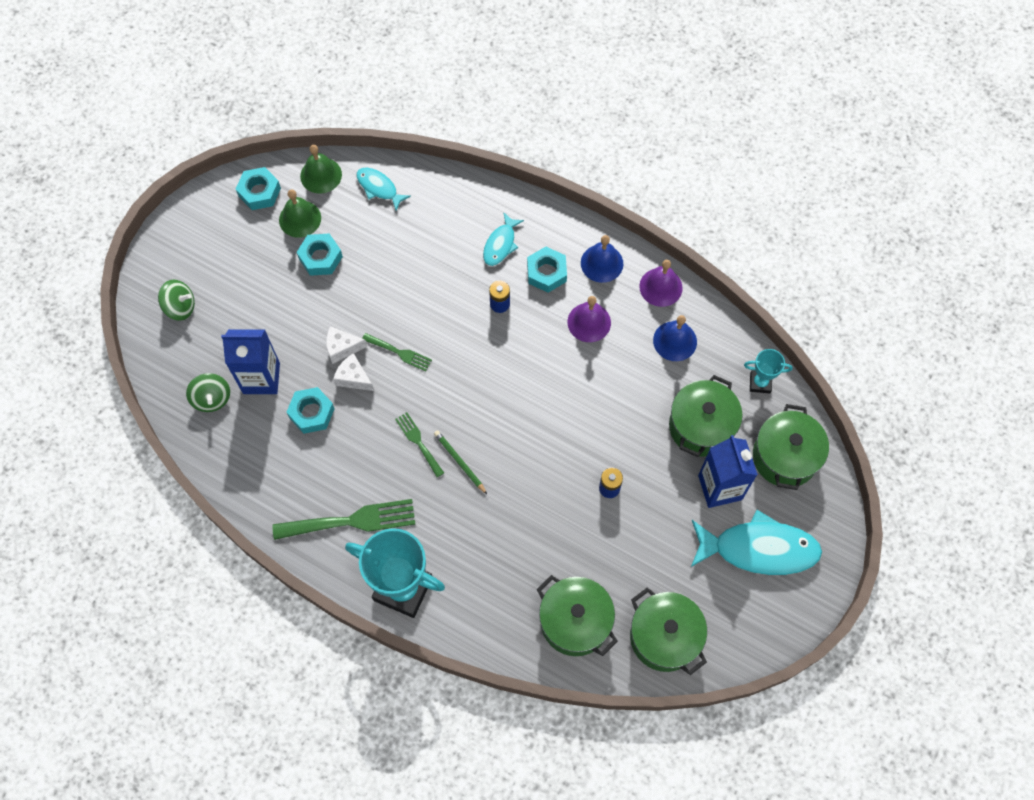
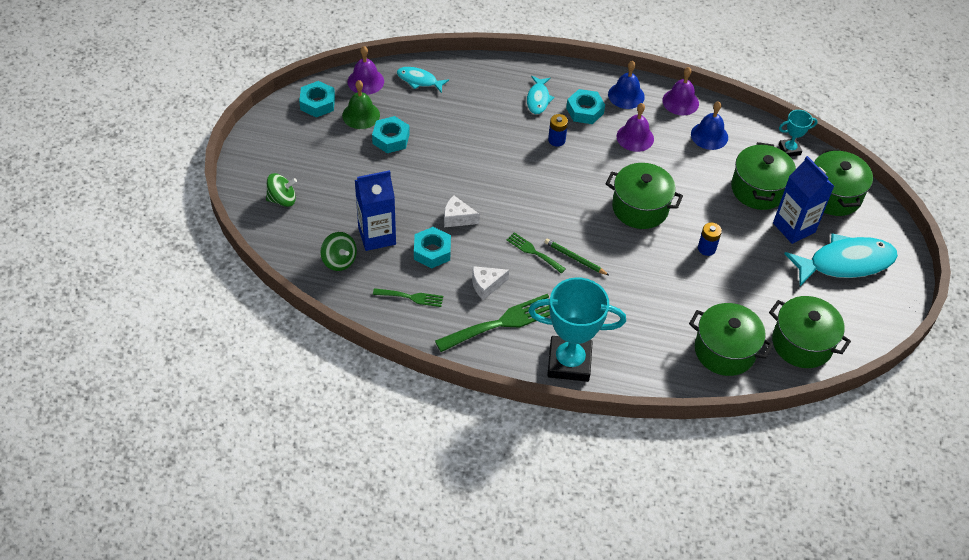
camera: 20 degrees left, 15 degrees down
(321, 175) = (365, 81): green bell -> purple bell
(342, 348) = (438, 199): white cheese -> white cheese (486, 285)
(399, 353) = (488, 192): green fork -> green fork (411, 297)
(557, 416) = (640, 208): none -> green pot

